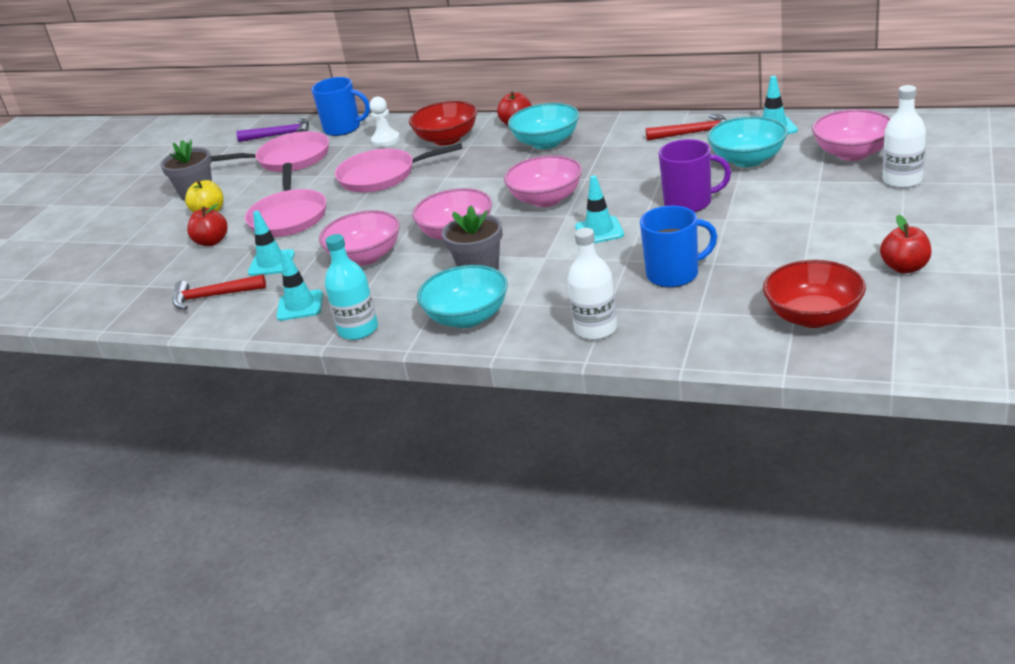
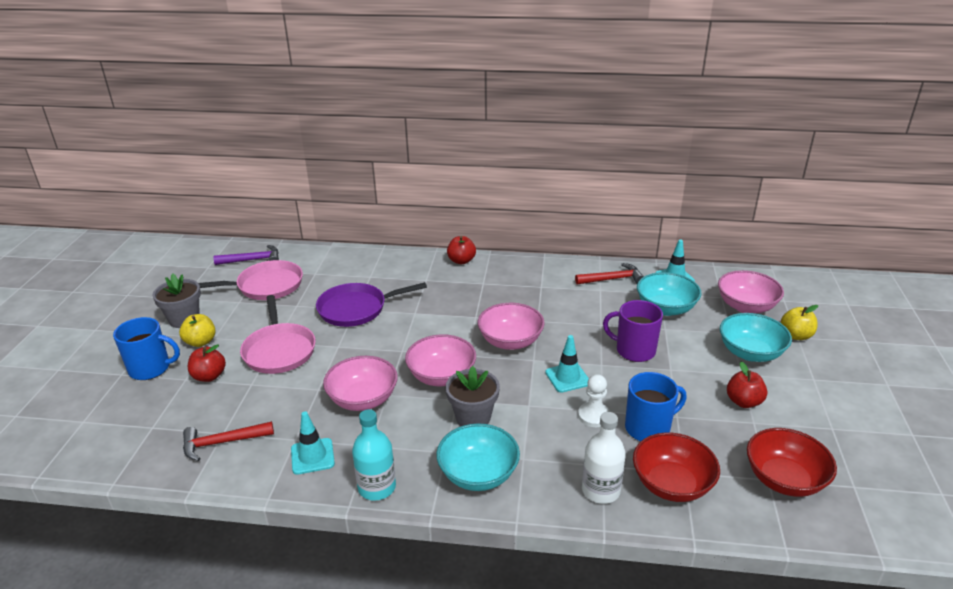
camera: 15 degrees left, 0 degrees up
(271, 263) = (273, 404): turquoise traffic cone -> none
(343, 128) = (309, 256): blue mug -> blue mug (151, 368)
(382, 176) = (356, 309): pink pan -> purple pan
(385, 140) = (350, 271): white pawn -> white pawn (594, 416)
(447, 139) = (405, 273): red bowl -> red bowl (671, 484)
(546, 142) = (492, 281): turquoise bowl -> turquoise bowl (750, 353)
(689, 202) = (634, 350): purple mug -> purple mug turned 150 degrees counterclockwise
(902, 180) = (796, 335): white bottle -> yellow apple
(905, 267) = (836, 427): red apple -> red apple (743, 402)

